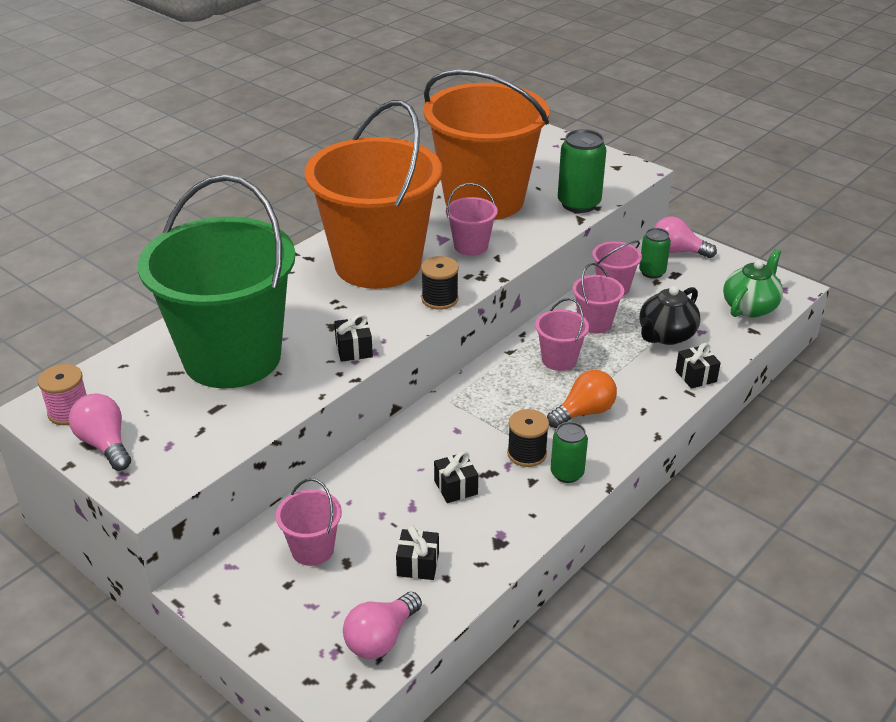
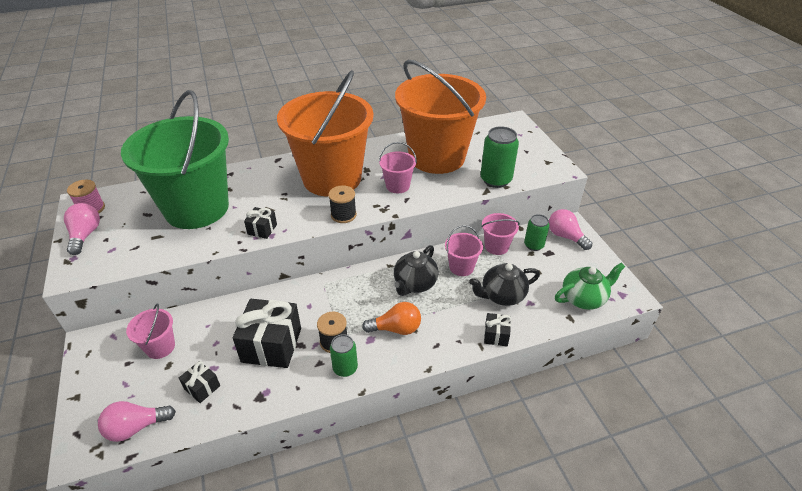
camera: 30 degrees right, 5 degrees up
(456, 487) = (272, 345): black gift -> black gift, size x2.03
(559, 359) = (415, 284): pink bucket -> black teapot

